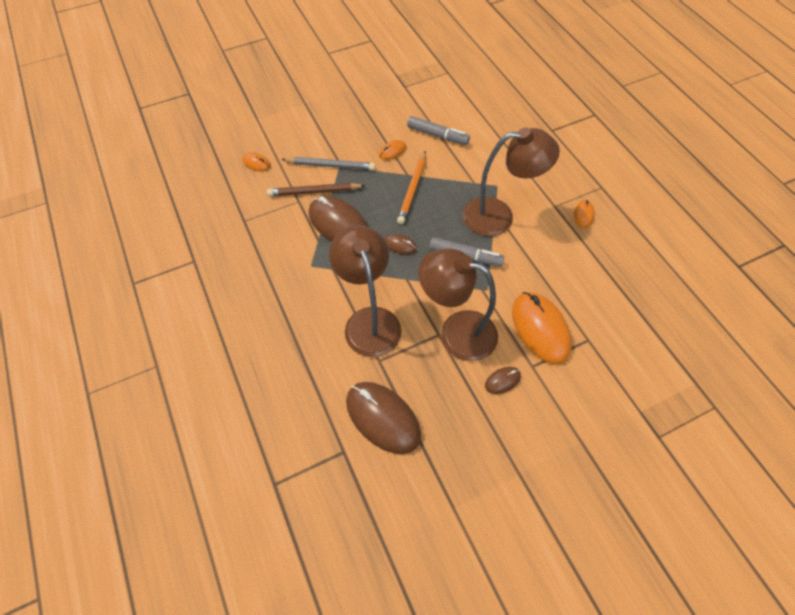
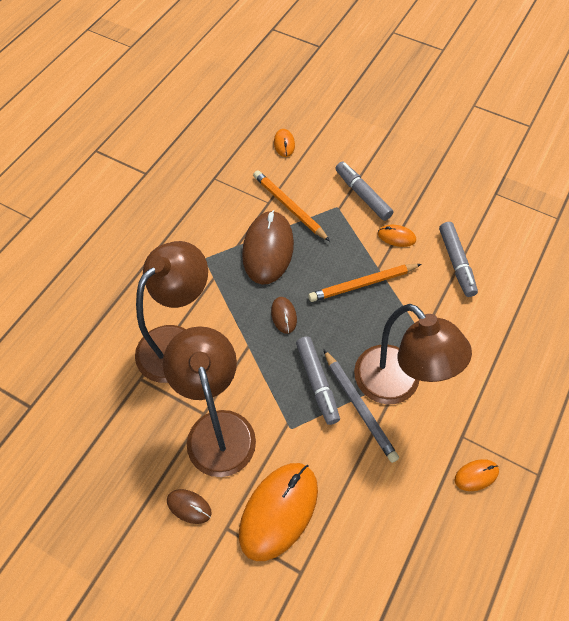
camera: 55 degrees right, 0 degrees up
(314, 191) = (289, 206): brown pencil -> orange pencil
(330, 166) = (331, 199): grey pencil -> grey pencil (359, 407)
(343, 148) = (362, 195): none -> grey marker
(382, 418) = (81, 418): brown mouse -> none

